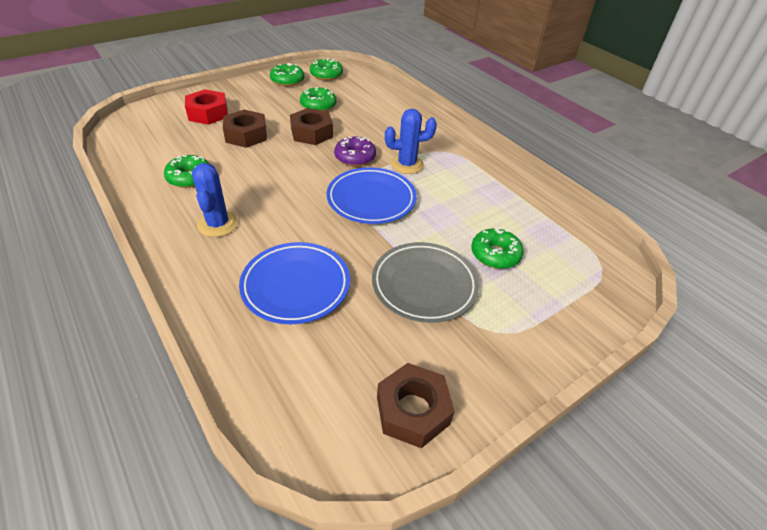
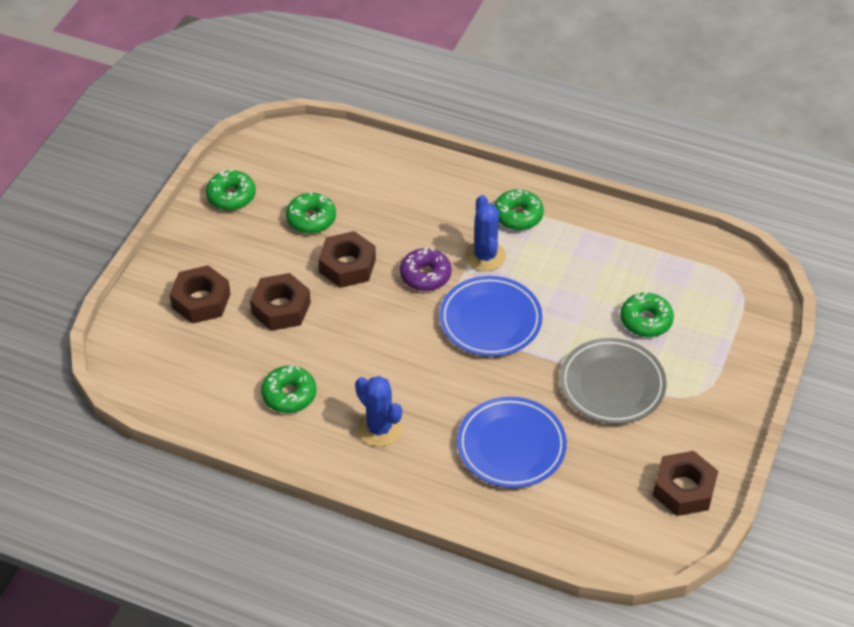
camera: 30 degrees left, 5 degrees up
(208, 113) = (201, 300): red nut -> brown nut
(326, 75) = (267, 160): green donut -> green donut (518, 215)
(407, 164) = (485, 256): blue cactus -> blue cactus turned 60 degrees counterclockwise

